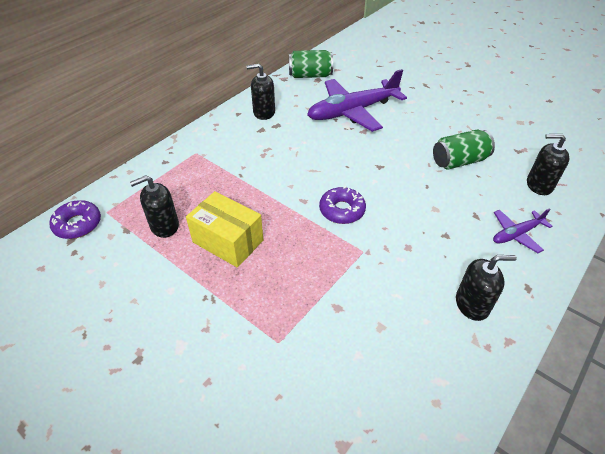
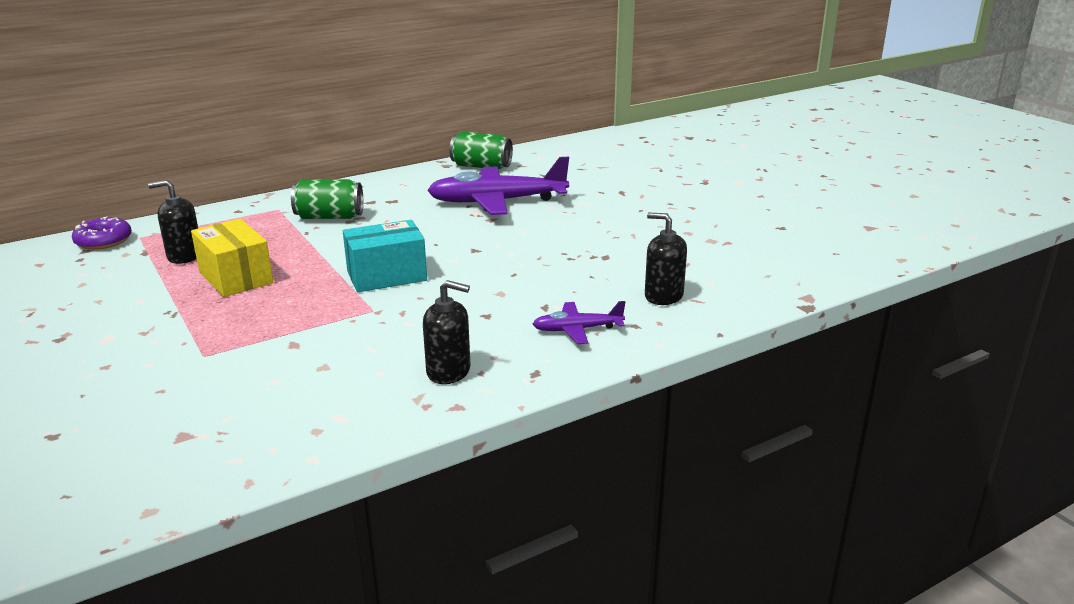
camera: 20 degrees right, 20 degrees down
(264, 112) = (389, 189): black soap dispenser -> none
(342, 210) = (386, 276): purple donut -> turquoise box
(459, 161) = (581, 260): green can -> green can (329, 217)

